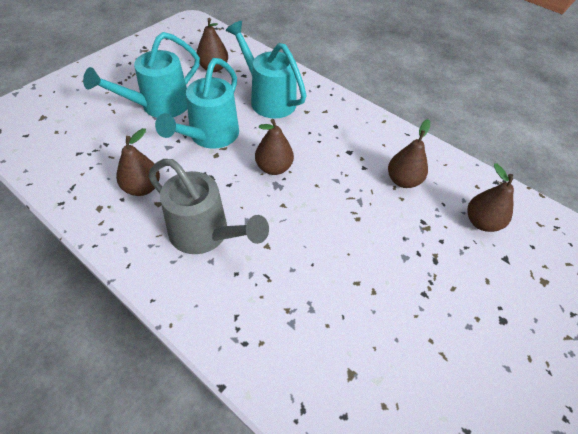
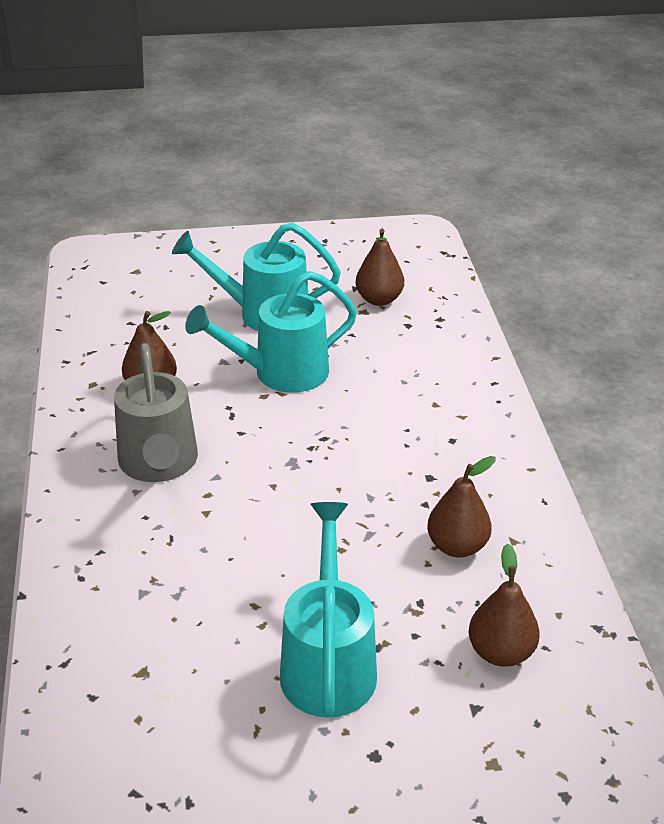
camera: 45 degrees right, 15 degrees down
(268, 99) = (403, 366): turquoise watering can -> turquoise watering can (328, 662)
(274, 168) = (311, 443): brown pear -> none

